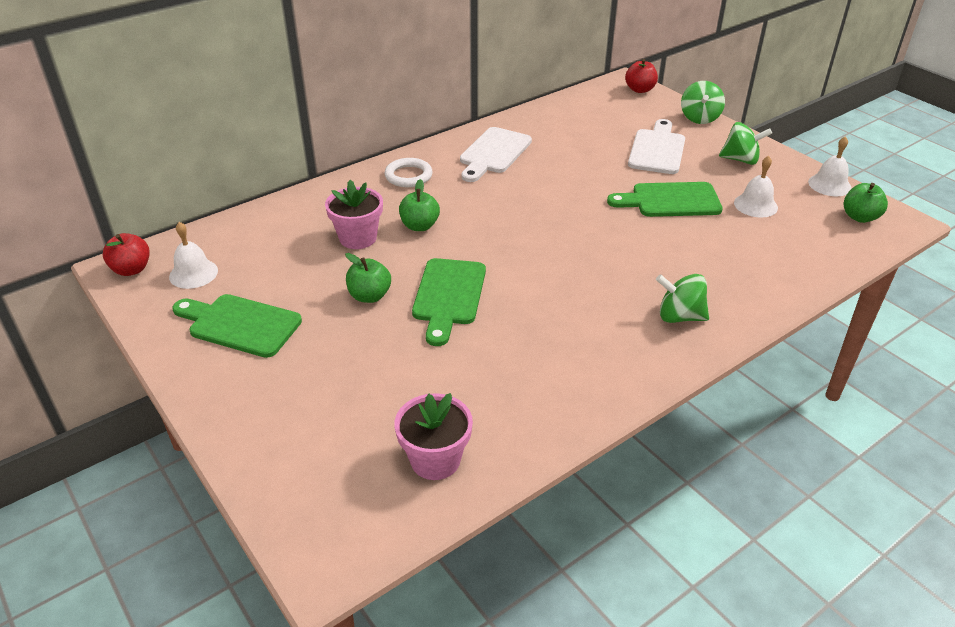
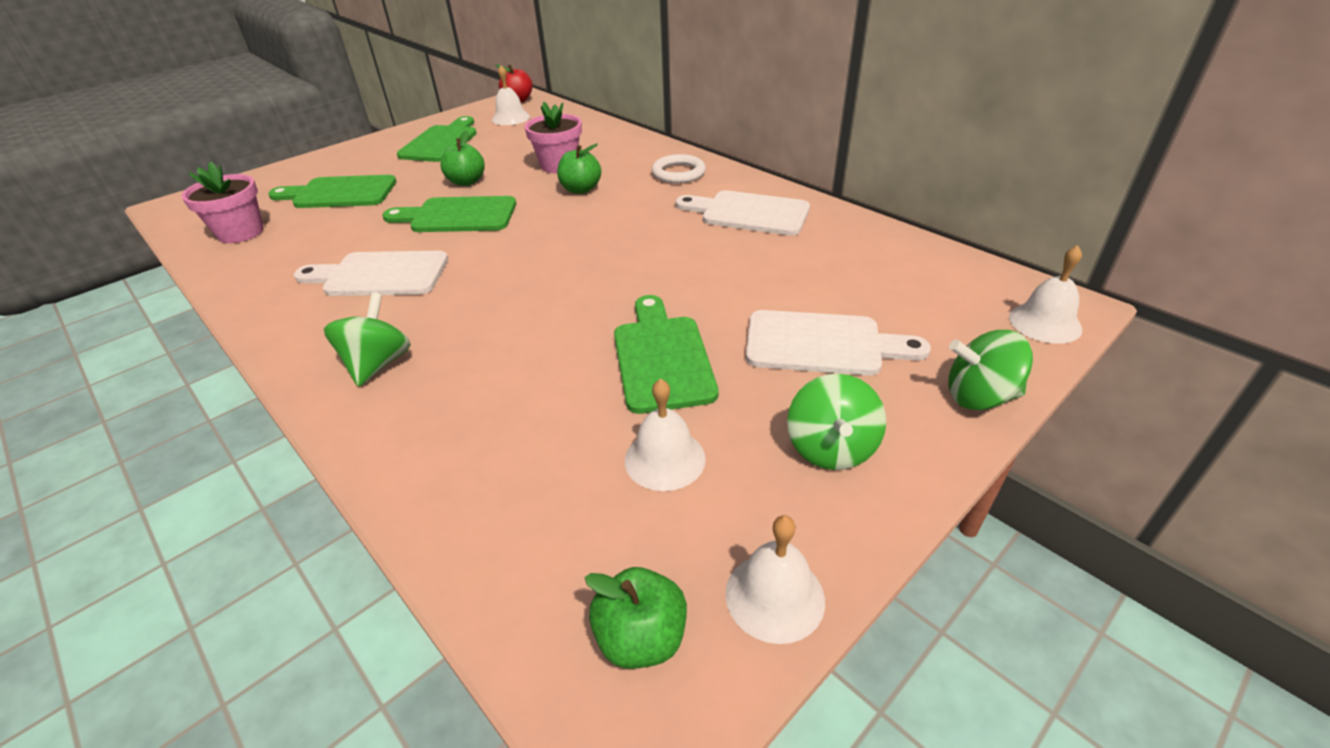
camera: 85 degrees right, 0 degrees up
(357, 392) = (340, 193): none -> green cutting board
(551, 333) = (380, 275): none -> white cutting board
(640, 89) = (1045, 323): red apple -> white bell

